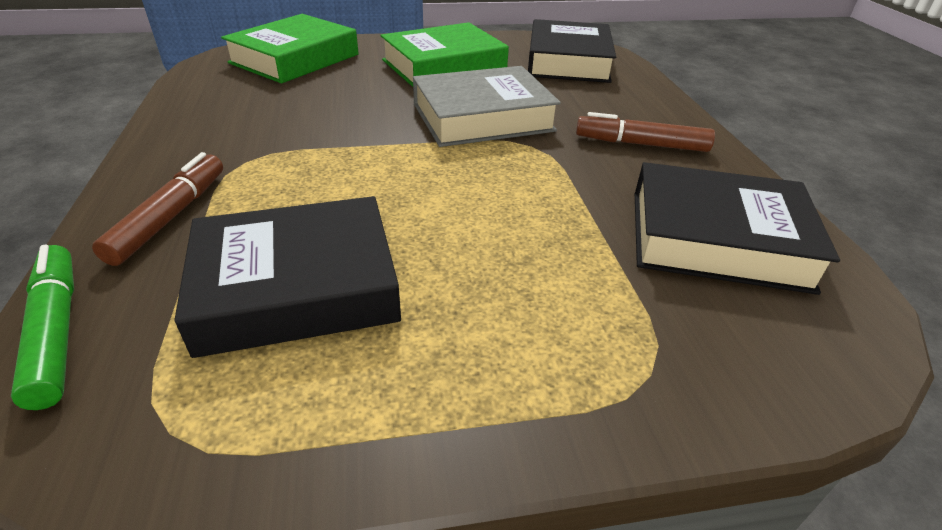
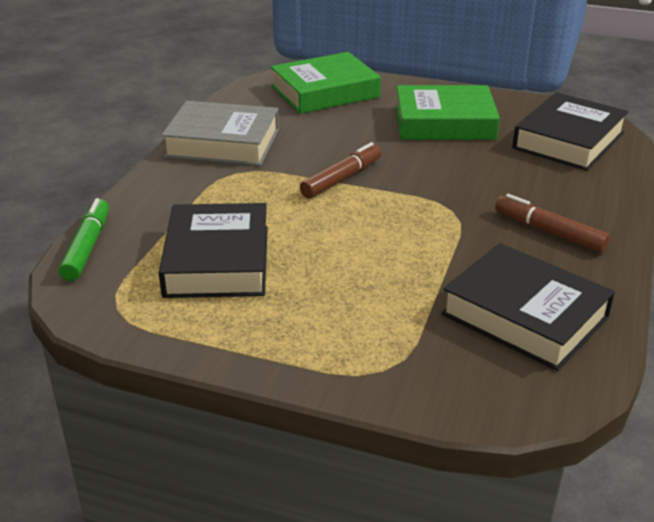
camera: 30 degrees right, 5 degrees down
(170, 217) = (171, 199): brown marker -> brown marker (341, 179)
(297, 286) = (217, 261): black book -> black book turned 75 degrees clockwise
(482, 117) = (434, 178): grey book -> grey book (223, 143)

